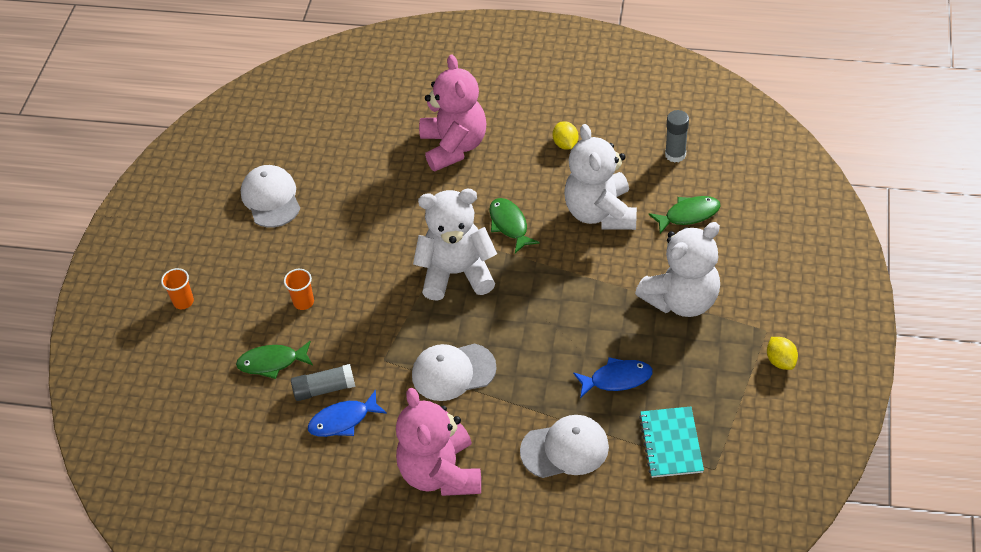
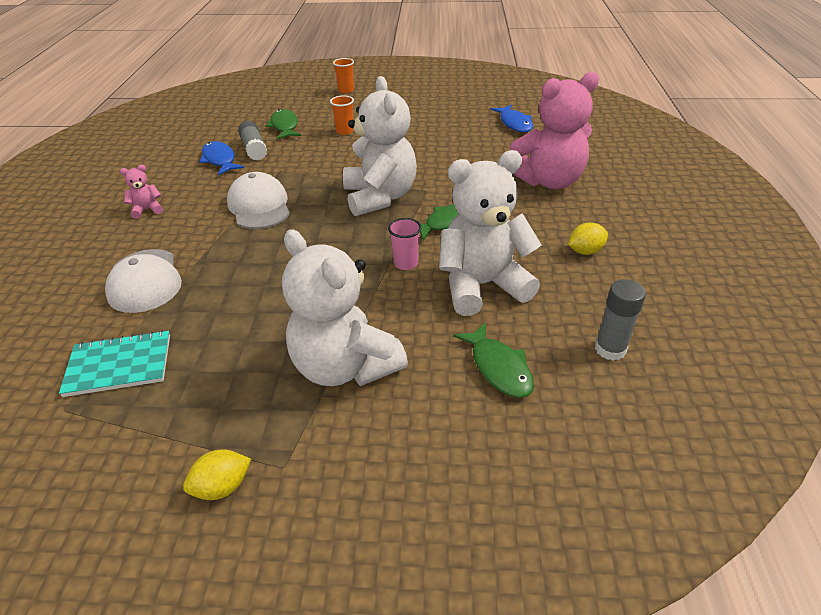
camera: 80 degrees right, 10 degrees down
(271, 198) = (453, 107): white cap -> none
(441, 473) = (147, 210): pink teddy bear -> pink teddy bear, size x0.40
(565, 259) = (405, 263): none -> pink cup
(617, 379) = (227, 313): blue fish -> blue fish (514, 123)

